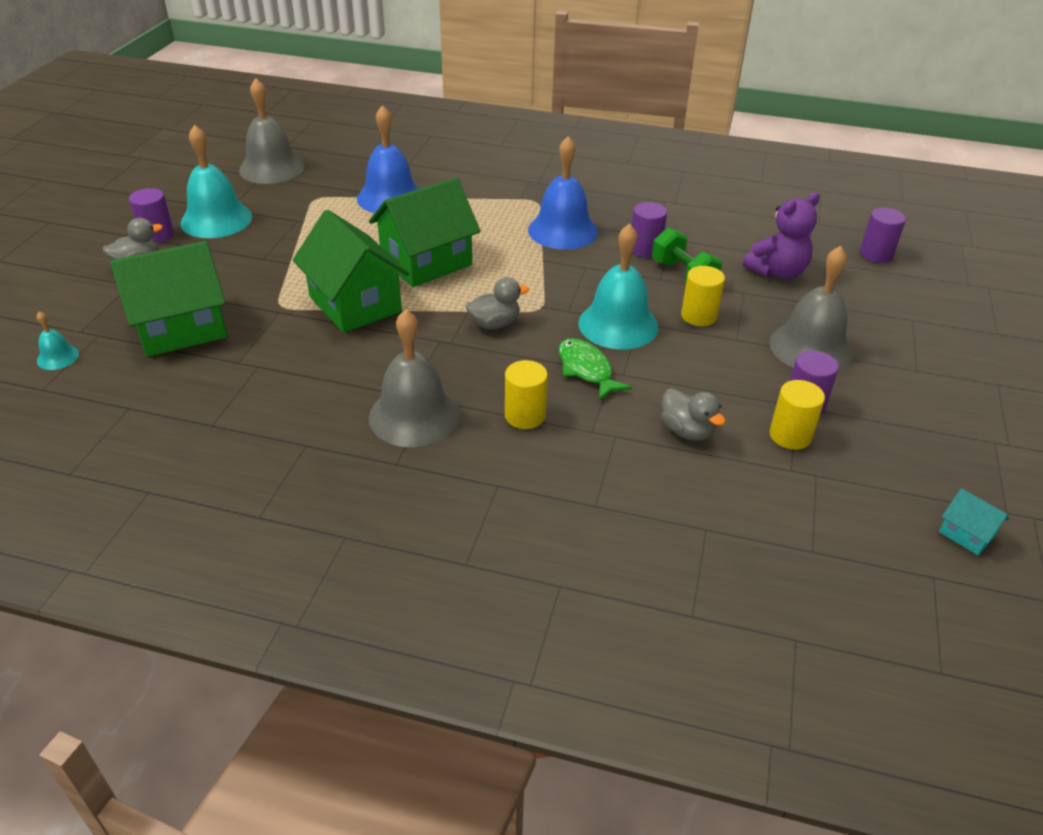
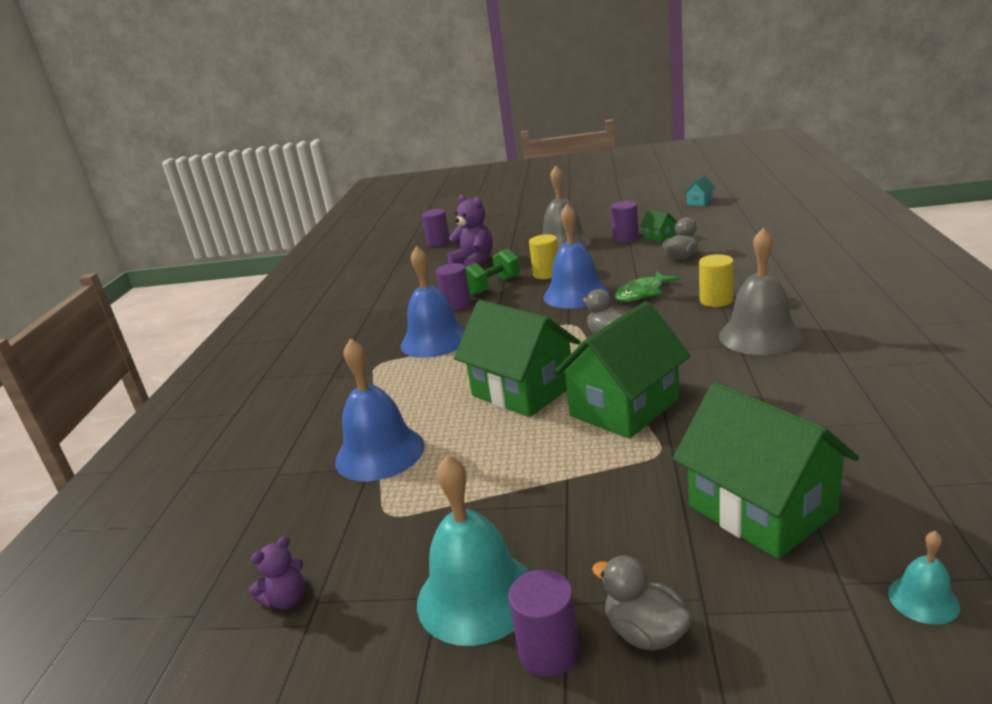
camera: 95 degrees left, 15 degrees down
(271, 168) = (287, 599): grey bell -> purple teddy bear
(618, 324) = (576, 294): turquoise bell -> blue bell
(790, 435) = (659, 237): yellow cylinder -> green house

